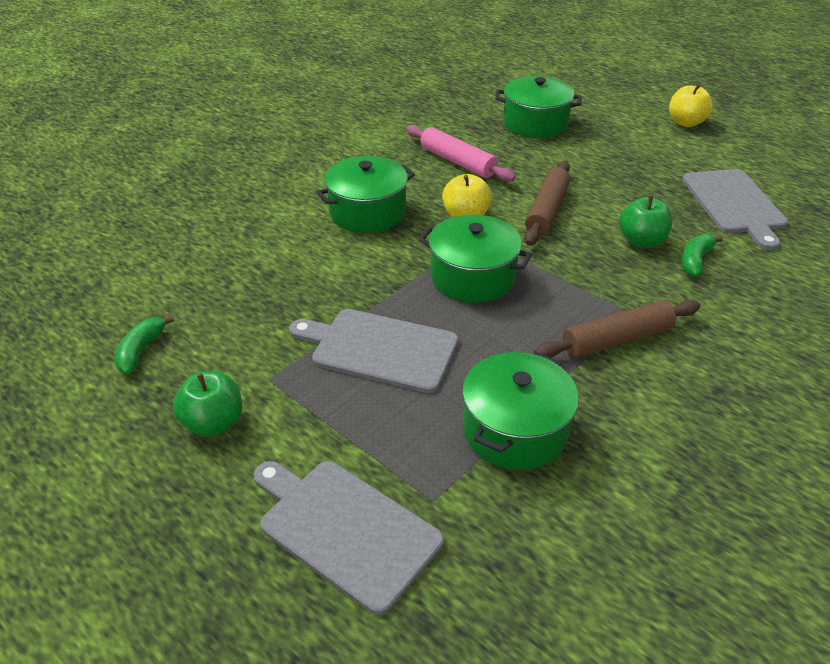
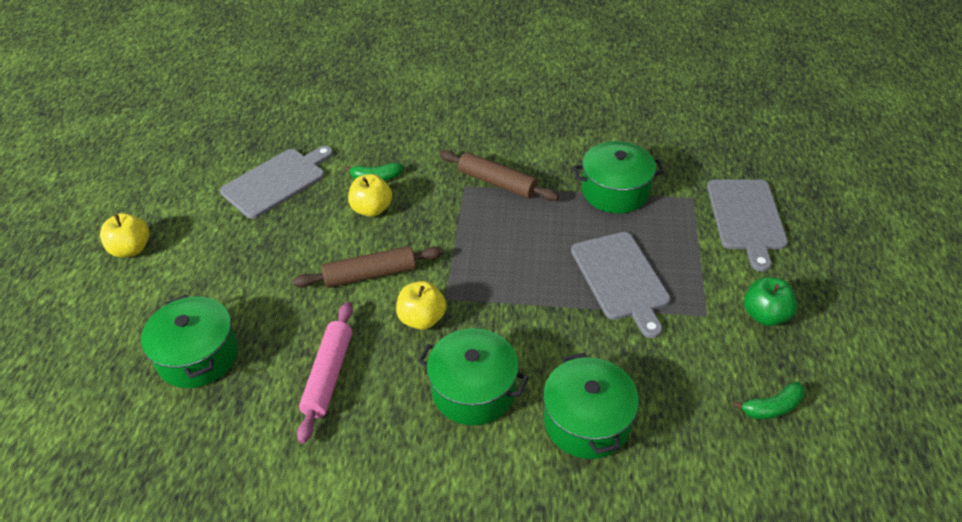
camera: 125 degrees left, 5 degrees up
(472, 277) = (499, 273): green pot -> green pot (587, 421)
(641, 241) = (372, 209): green apple -> yellow apple

